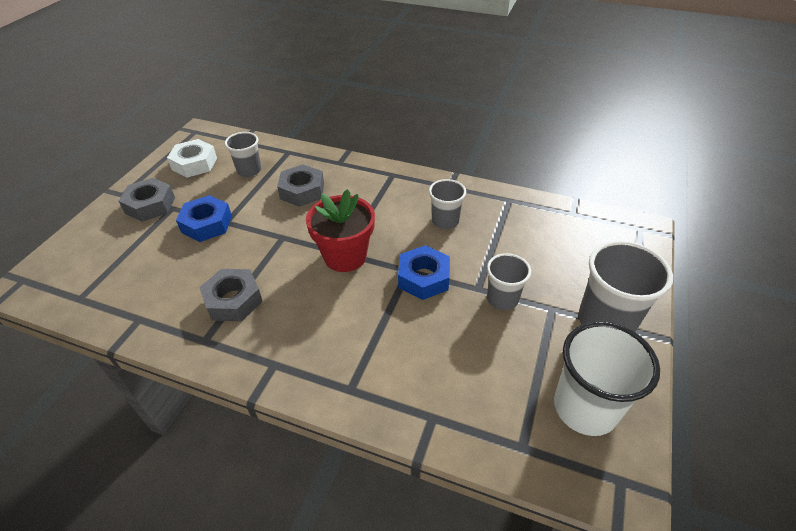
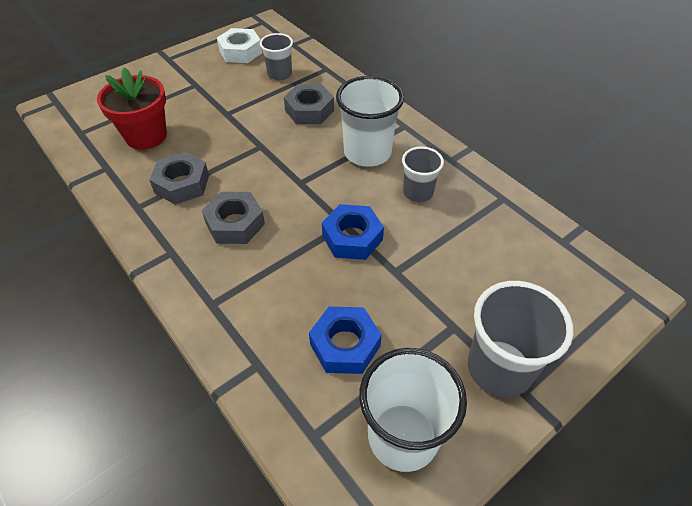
camera: 30 degrees right, 5 degrees up
(150, 205) = (181, 76): grey nut -> grey nut (235, 223)
(207, 224) = (210, 109): blue nut -> blue nut (345, 345)
(345, 256) = (299, 186): red flower pot -> red flower pot (146, 136)
(380, 206) = (367, 153): none -> white cup
(502, 299) = (410, 293): grey cup -> none

